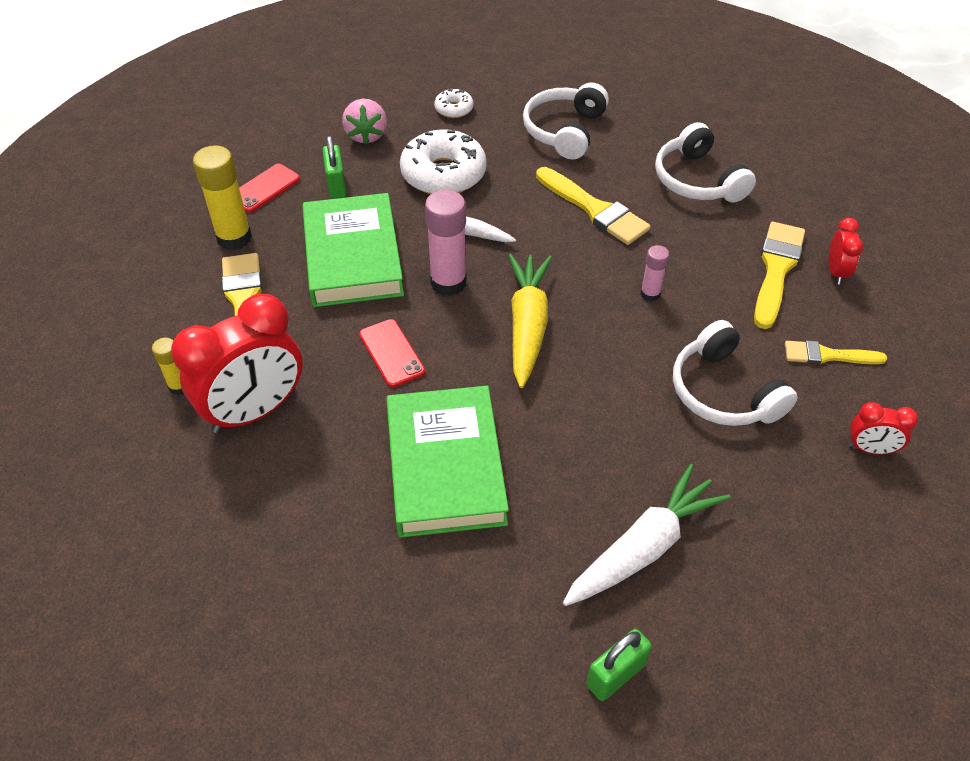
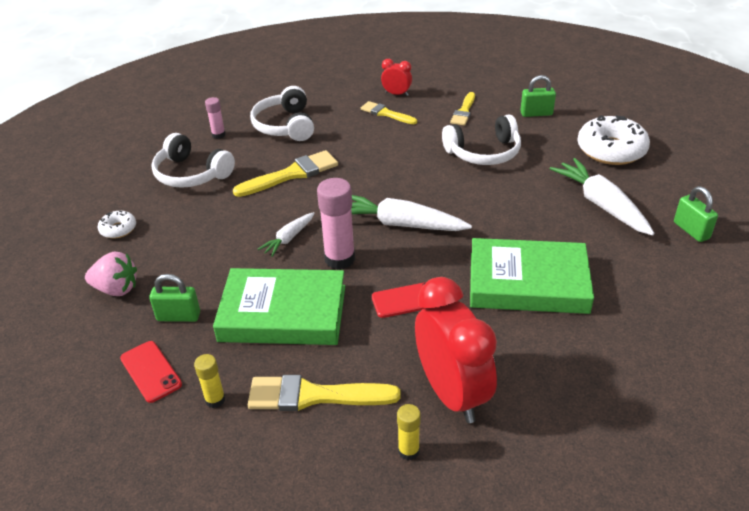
camera: 75 degrees left, 10 degrees down
(234, 238) = (215, 400): yellow glue stick -> yellow glue stick, size x0.54
(443, 174) = (204, 246): white donut -> white donut (611, 150)
(527, 325) = (401, 224): yellow carrot -> white carrot
(650, 294) = (389, 165): pink glue stick -> pink glue stick (218, 135)
(698, 180) = (285, 125): white headphones -> white headphones turned 90 degrees clockwise
(776, 269) = (386, 113): yellow brush -> yellow brush, size x0.63
(870, 449) = (536, 113): red clock -> green padlock

